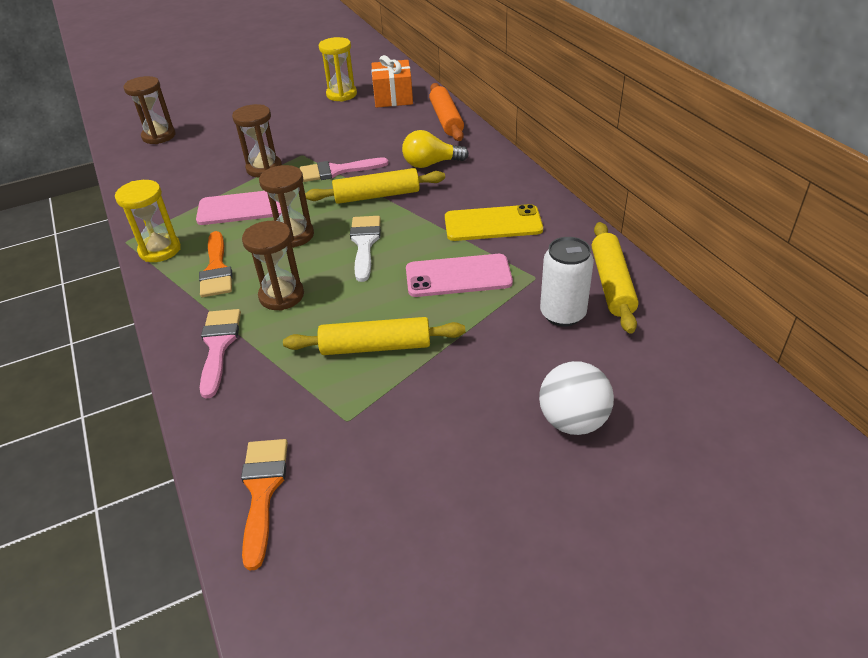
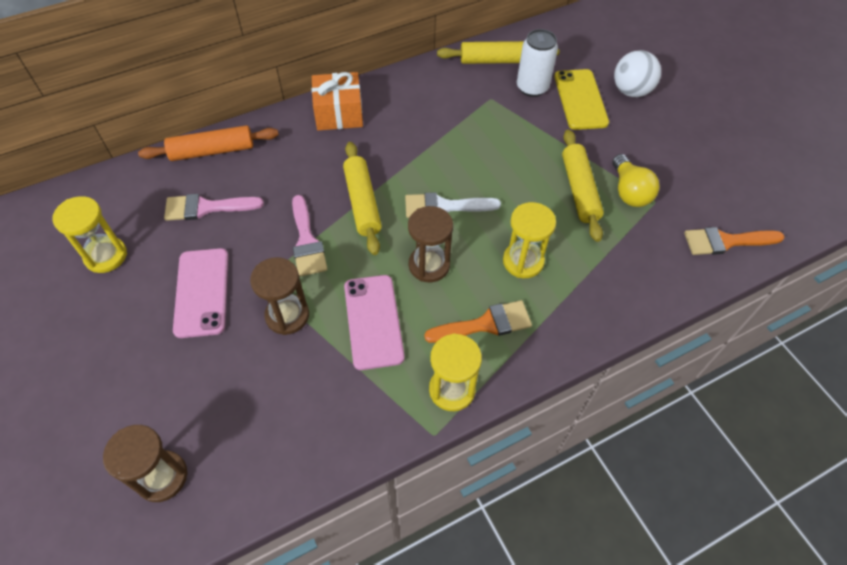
camera: 95 degrees left, 15 degrees up
(218, 346) = (593, 298): pink brush -> pink brush (206, 208)
(281, 296) = (523, 261): brown hourglass -> yellow hourglass
(393, 97) = (135, 201): orange gift -> orange gift (339, 114)
(431, 164) = (307, 162): yellow light bulb -> yellow light bulb (629, 191)
(458, 276) = (490, 142): pink phone -> pink phone (201, 292)
(493, 224) = (417, 120): yellow phone -> yellow phone (580, 99)

